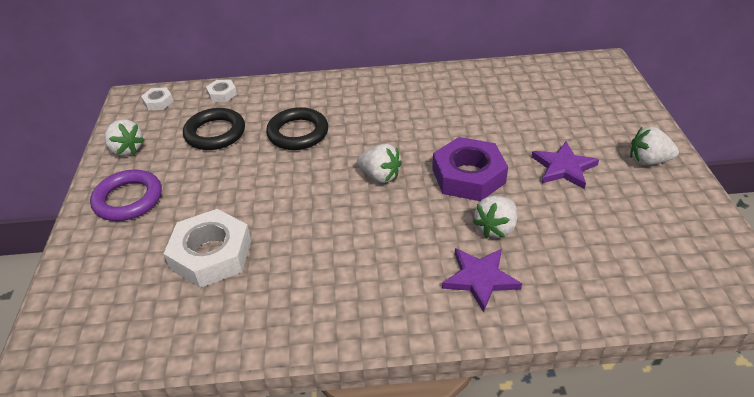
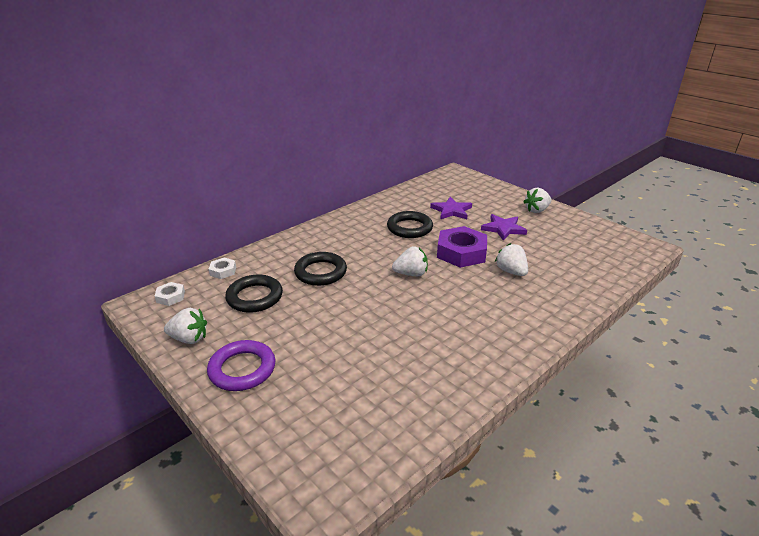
camera: 40 degrees left, 10 degrees down
(211, 255) = (363, 369): white nut -> none
(449, 119) = (409, 228): none -> black ring
(480, 278) = (536, 299): purple star -> purple star (451, 211)
(496, 228) = (511, 271): white strawberry -> white strawberry turned 150 degrees clockwise

